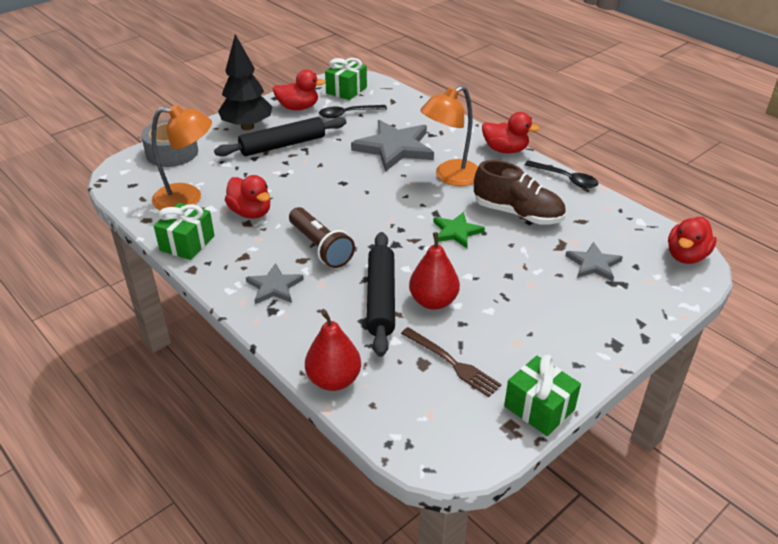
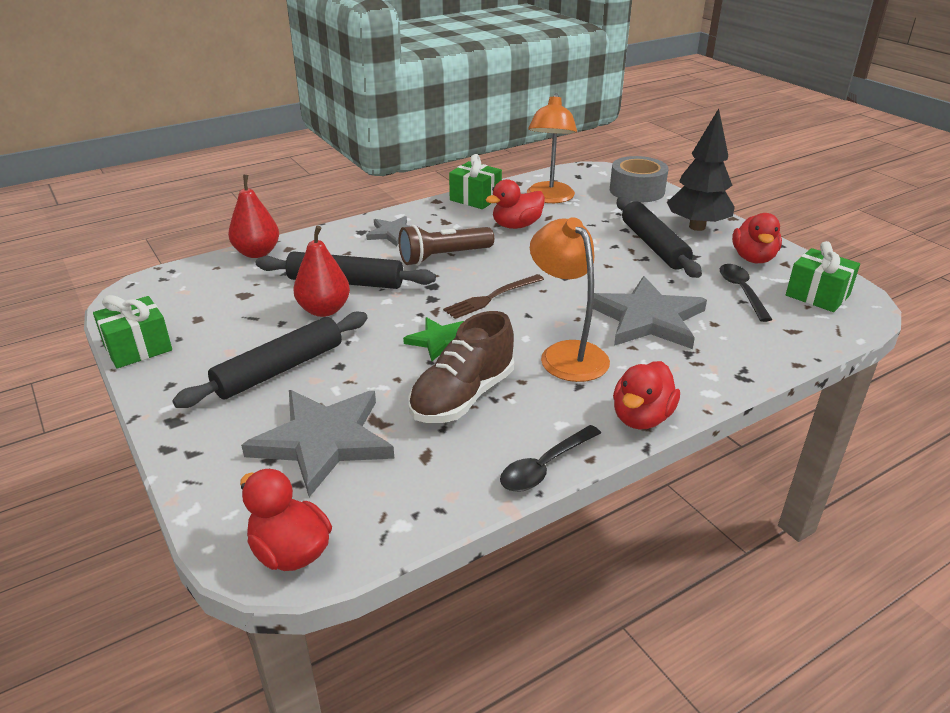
camera: 100 degrees right, 5 degrees down
(451, 363) = (232, 309): brown fork -> brown fork (492, 297)
(528, 305) = (279, 369): none -> black rolling pin
(593, 264) = (323, 441): grey star -> grey star, size x1.82

